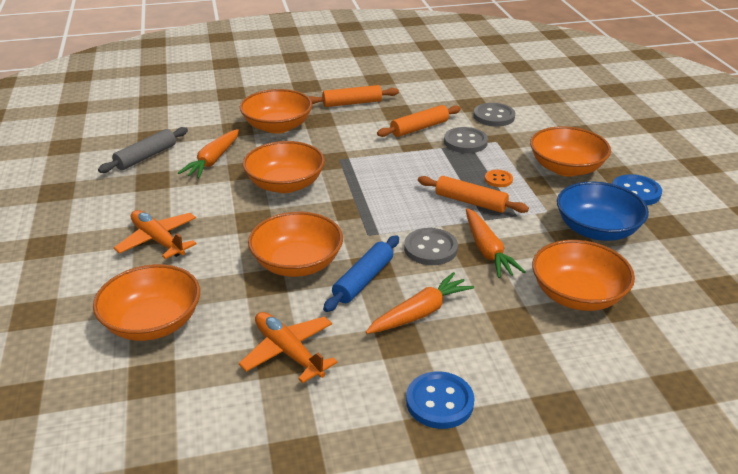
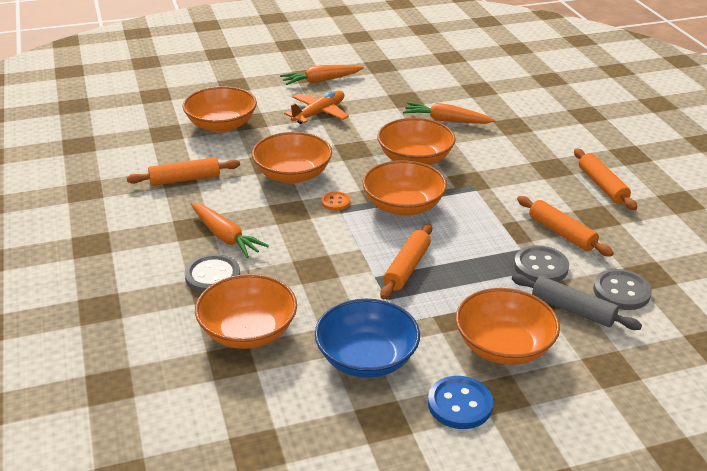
camera: 85 degrees right, 0 degrees up
(146, 157) = (443, 91): grey rolling pin -> grey rolling pin (573, 310)
(277, 126) = (525, 146): orange bowl -> orange bowl (403, 206)
(288, 352) = (185, 179): orange plane -> orange rolling pin
(363, 280) = (270, 207): blue rolling pin -> none
(430, 248) = (319, 242): grey button -> grey button (212, 276)
(439, 402) = (121, 247): blue button -> none
(487, 250) = (319, 276): orange carrot -> orange carrot (321, 81)
(498, 179) = (459, 289): orange button -> orange button (335, 202)

